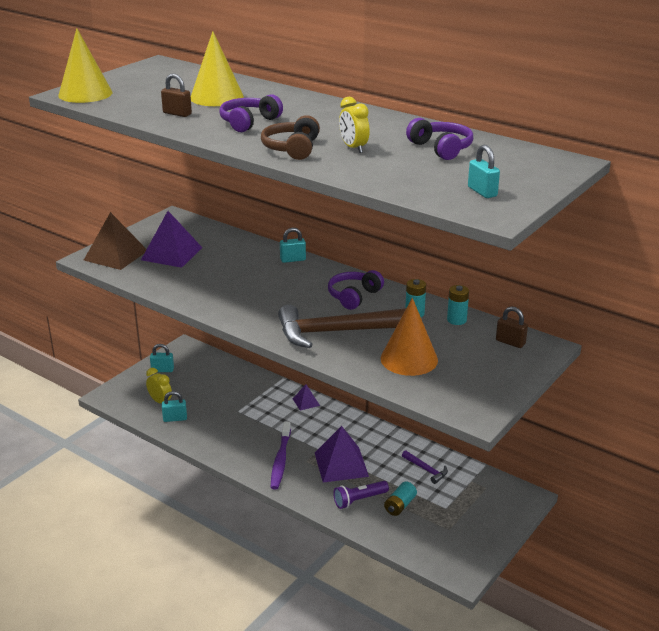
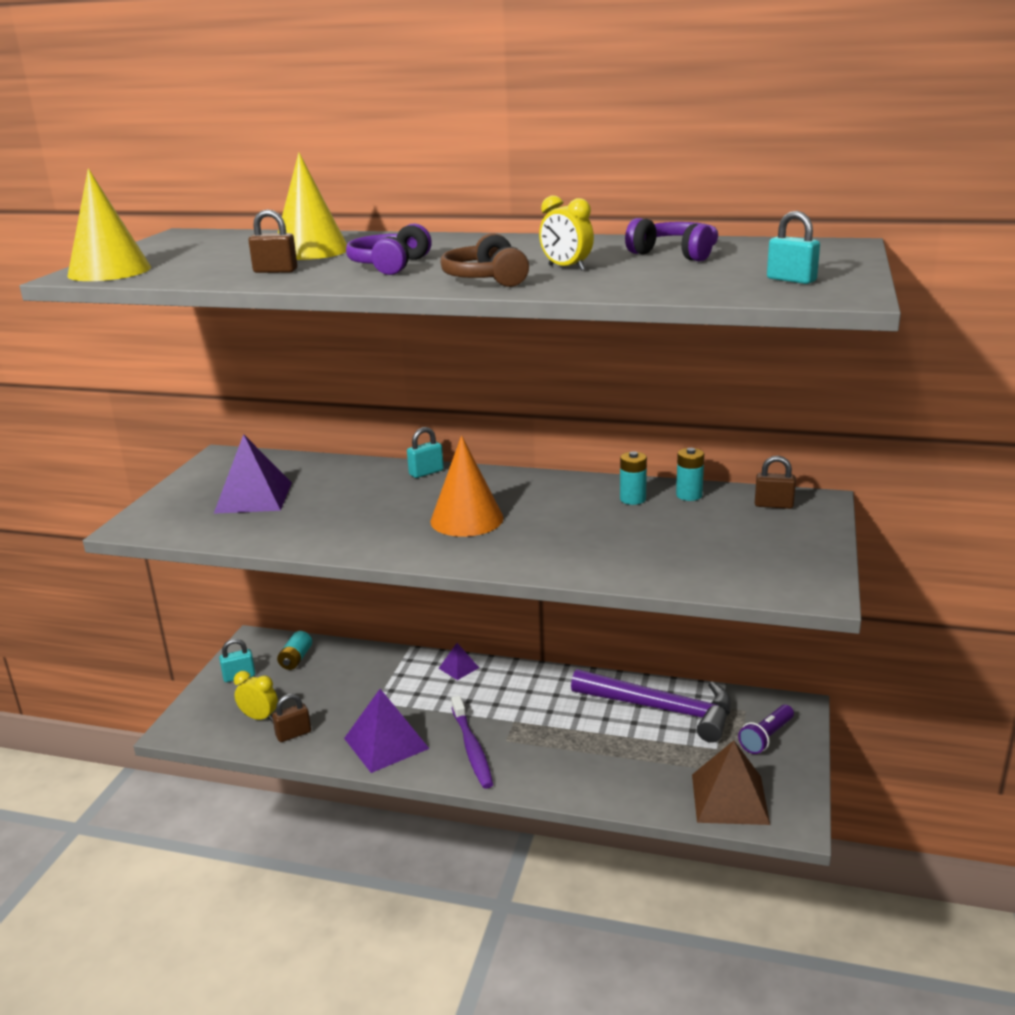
camera: 20 degrees left, 5 degrees down
(115, 255) = (172, 515): brown pyramid -> brown pyramid (729, 799)
(175, 418) = (293, 734): turquoise padlock -> brown padlock
(338, 332) = (557, 539): brown hammer -> none
(341, 464) = (553, 732): purple pyramid -> purple pyramid (386, 743)
(353, 296) = (540, 496): purple headphones -> none
(359, 500) = (606, 769): purple flashlight -> purple flashlight (766, 737)
(400, 505) = (660, 761): turquoise battery -> turquoise battery (296, 659)
(409, 359) = (674, 550): orange cone -> orange cone (466, 519)
(426, 470) = (661, 709): purple hammer -> purple hammer, size x2.34

